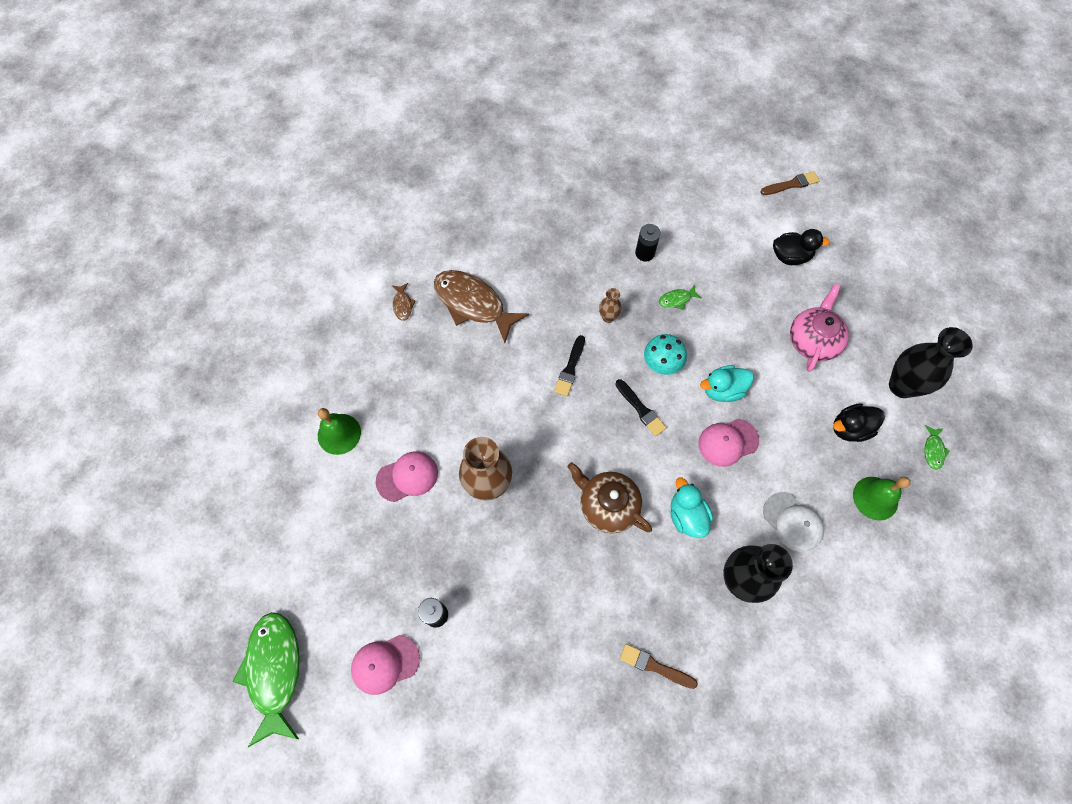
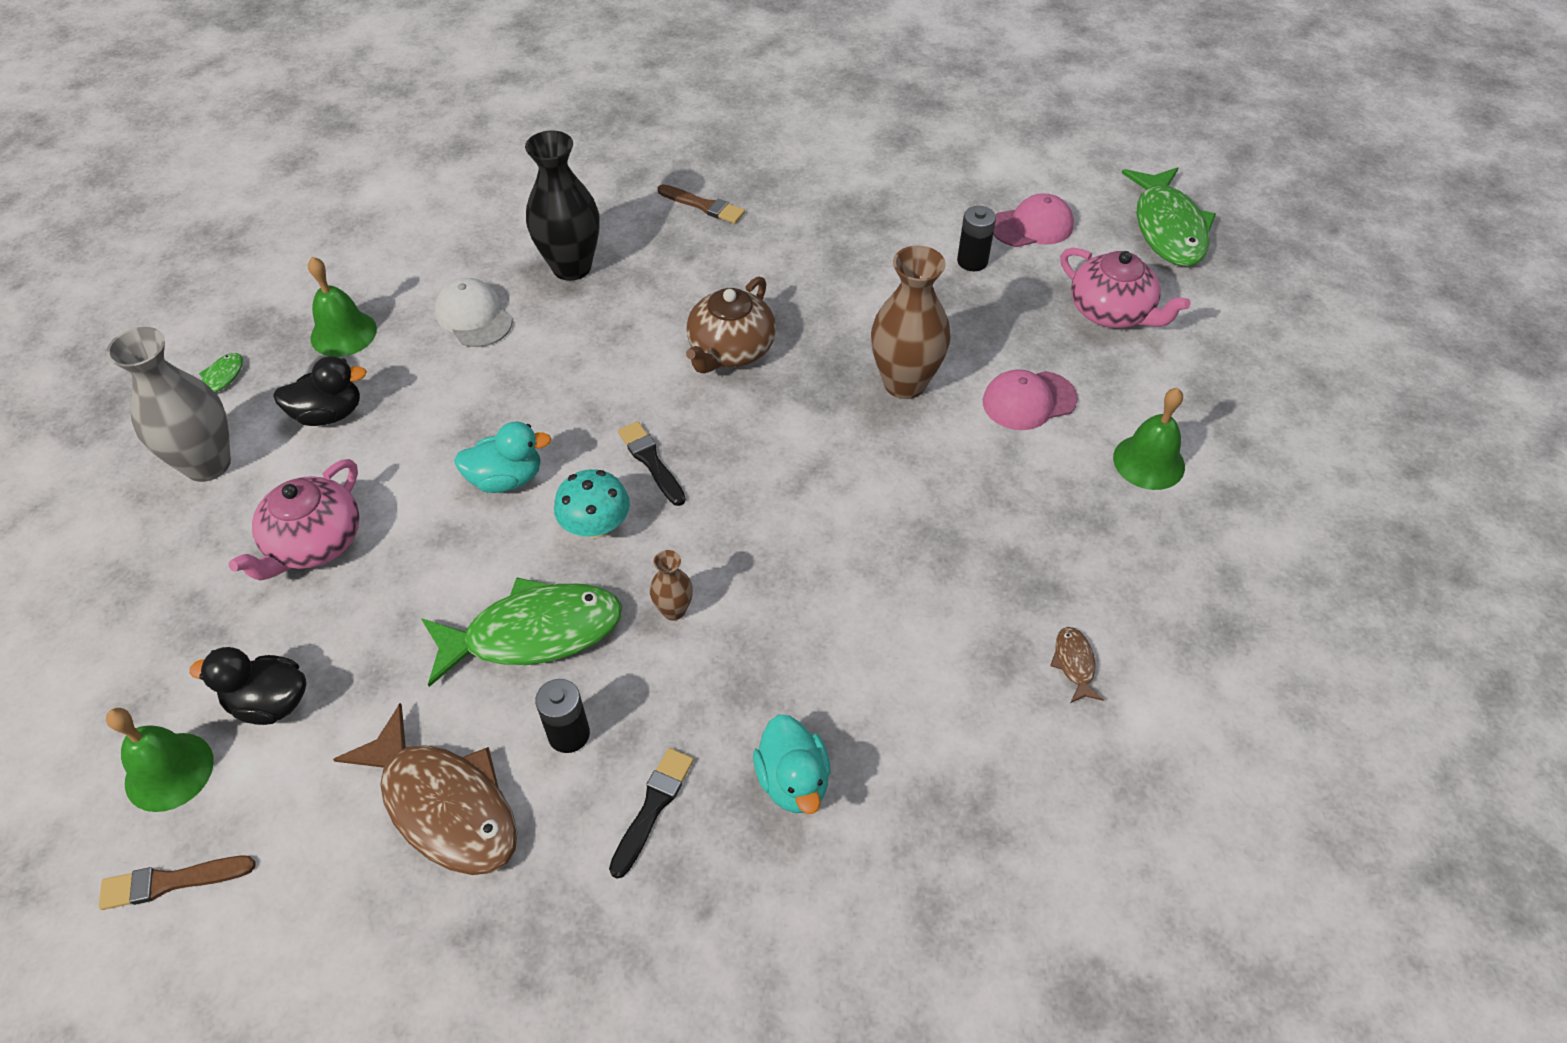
camera: 175 degrees left, 15 degrees down
(338, 567) = (1112, 312): none -> pink teapot
(473, 304) = (933, 654): brown fish -> brown fish (444, 805)
(570, 368) = (759, 529): black brush -> black brush (652, 807)
(607, 505) = (730, 350): brown teapot -> brown teapot turned 75 degrees clockwise
(676, 299) = (533, 633): green fish -> green fish, size x2.37
(686, 516) = (620, 332): turquoise duck -> turquoise duck (793, 781)
(728, 442) = (527, 410): pink cap -> none
(818, 224) = (169, 771): none -> green bell
(902, 386) = (207, 464): black vase -> grey vase

